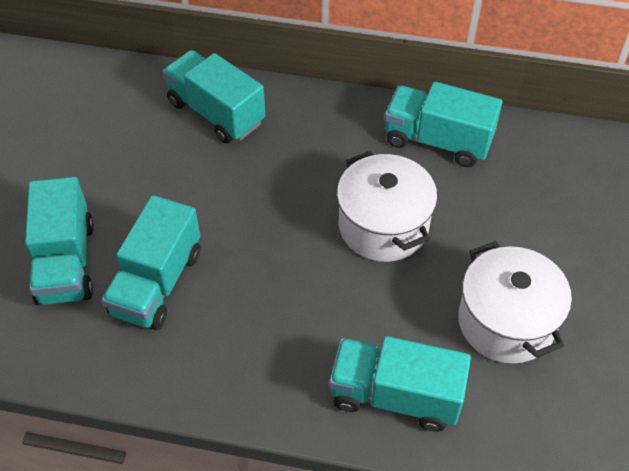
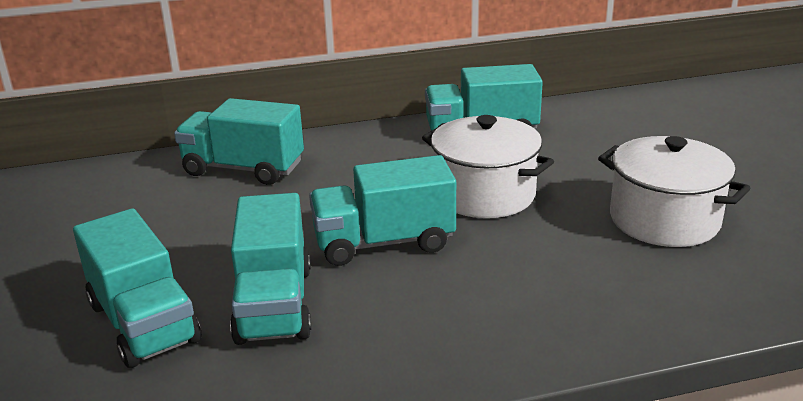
camera: 25 degrees left, 25 degrees down
(395, 396) = (618, 303): turquoise truck -> turquoise truck (384, 243)

